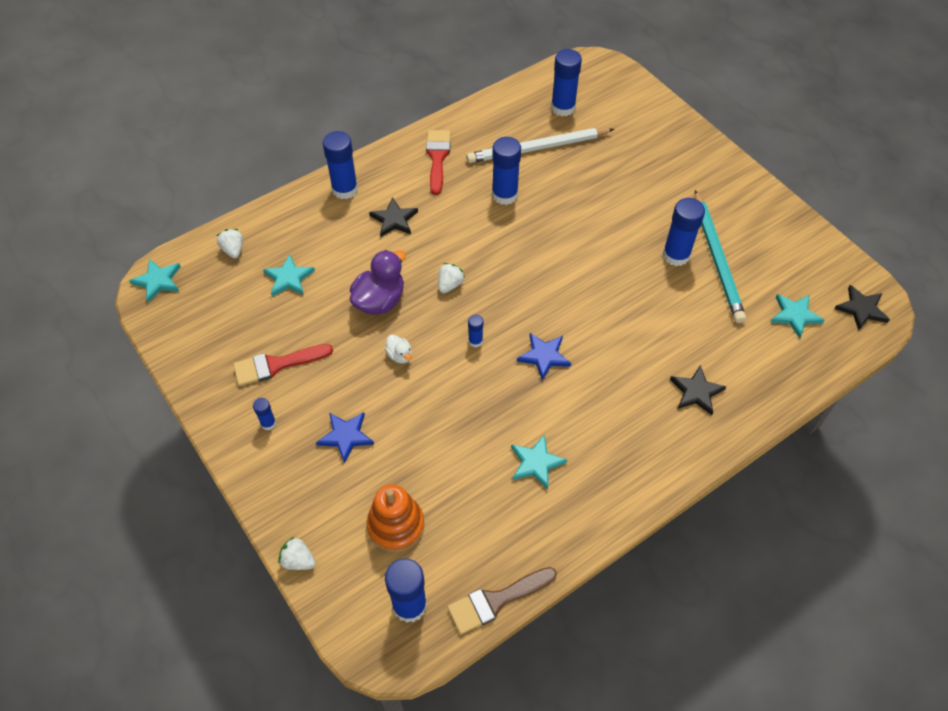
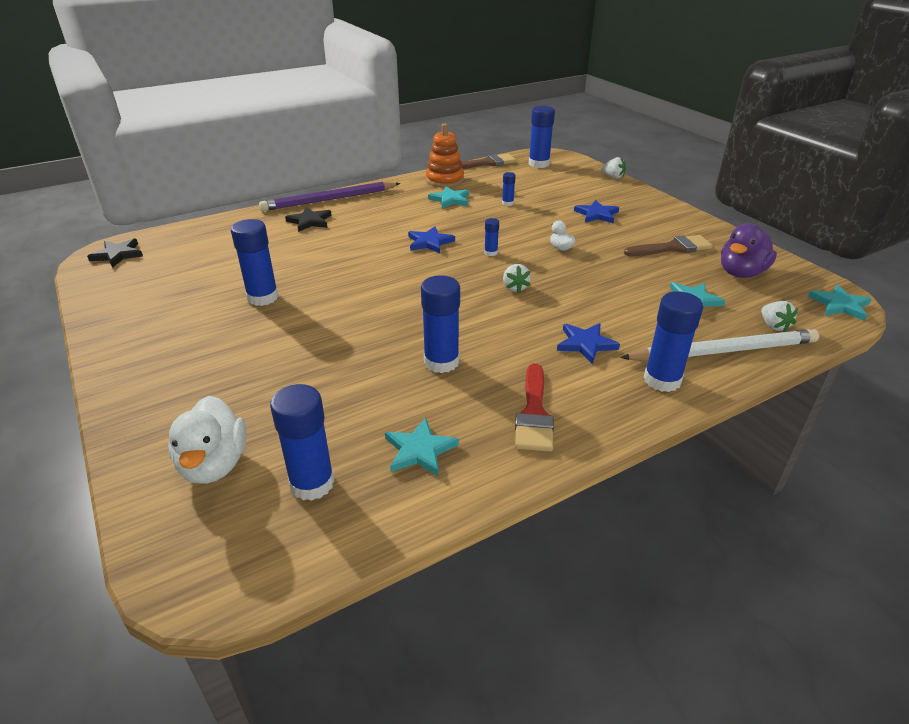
camera: 175 degrees left, 20 degrees down
(268, 423) = (662, 222): blue glue stick -> blue glue stick (507, 203)
(276, 365) = (672, 248): red brush -> brown brush
(379, 301) = (587, 280): purple duck -> purple duck (741, 273)
(394, 219) = (585, 344): black star -> blue star
(396, 525) = (551, 184): orange stacking toy -> orange stacking toy (445, 180)
(450, 285) = (515, 288): white strawberry -> white strawberry turned 45 degrees counterclockwise
(537, 148) = (379, 418): white pencil -> white pencil (723, 351)
(623, 114) = (214, 464): none -> white duck
(697, 450) = (329, 200): none -> purple pencil
(717, 259) = (221, 293): turquoise pencil -> none
(795, 315) = (184, 254): turquoise star -> turquoise star (419, 450)

